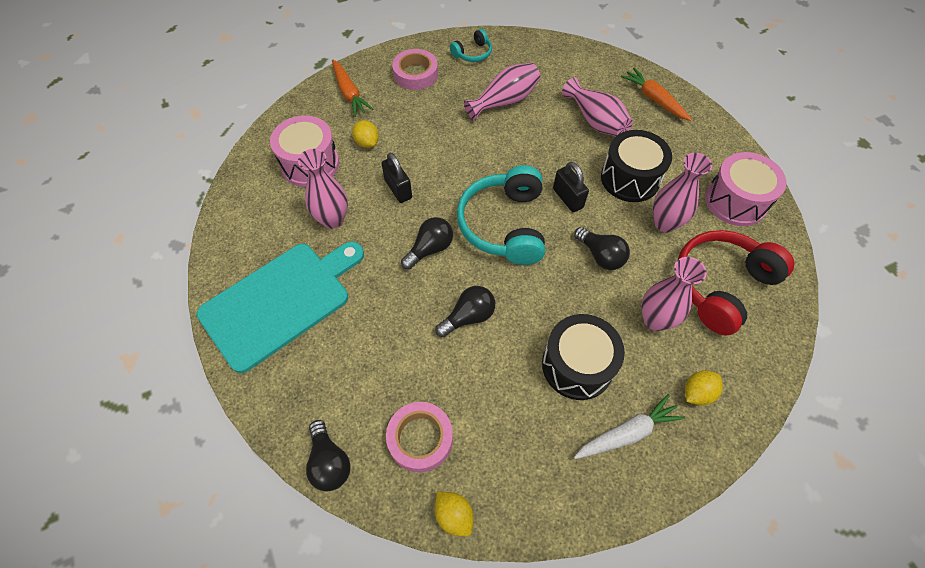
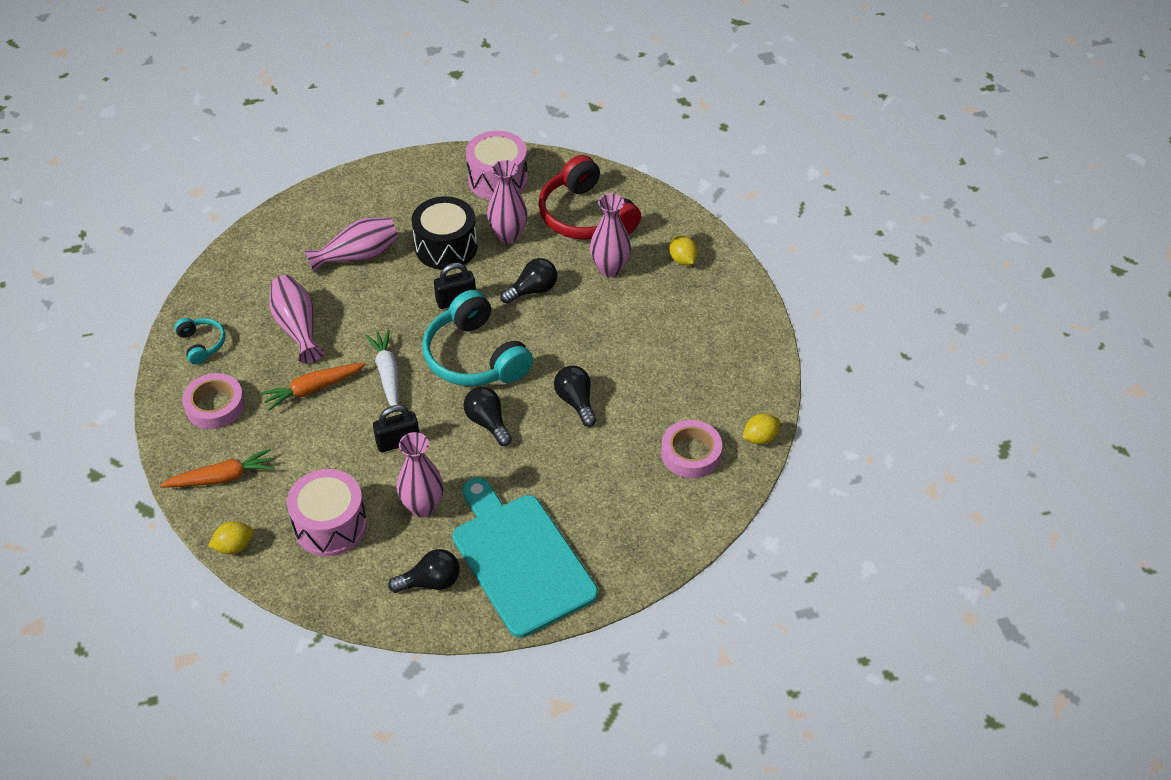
camera: 80 degrees left, 10 degrees down
(329, 462) = (702, 523): black light bulb -> black light bulb (430, 582)
(367, 142) = (315, 465): yellow lemon -> yellow lemon (234, 546)
(504, 225) = (475, 357): turquoise headphones -> turquoise headphones turned 45 degrees clockwise
(577, 365) = (643, 331): black drum -> none
(627, 433) = (709, 312): white carrot -> white carrot (387, 374)
(654, 99) = (344, 202): orange carrot -> orange carrot (313, 389)

